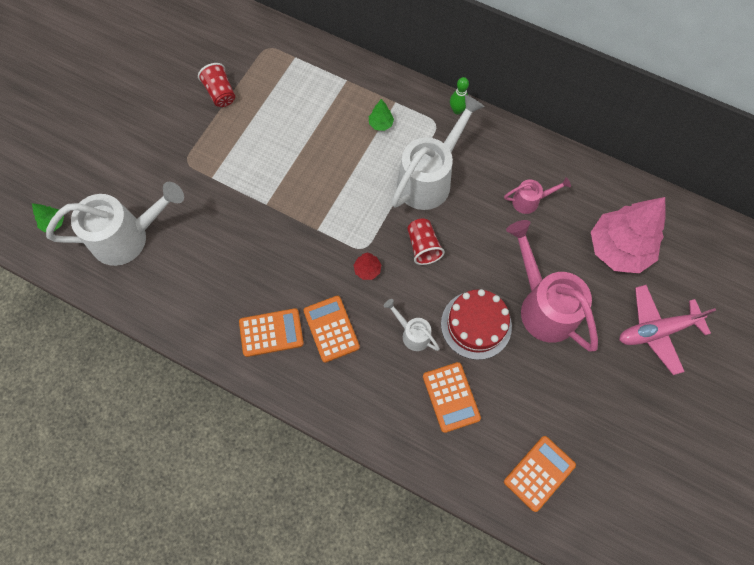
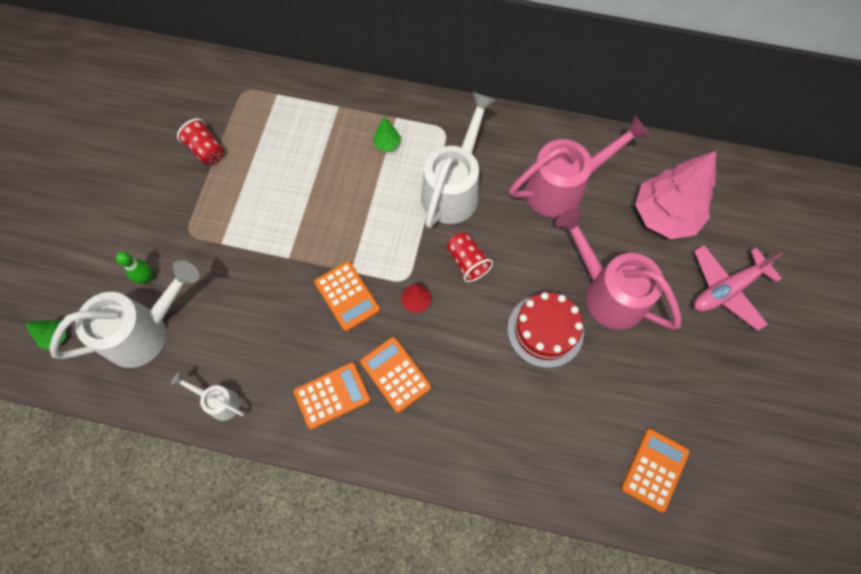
camera: 15 degrees left, 0 degrees up
(412, 334) = (483, 357): white watering can -> white watering can (219, 402)
(451, 397) = (541, 414): orange calculator -> orange calculator (347, 296)
(457, 110) = (462, 111): green bowling pin -> green bowling pin (147, 278)
(529, 201) = (562, 187): pink watering can -> pink watering can, size x2.05

